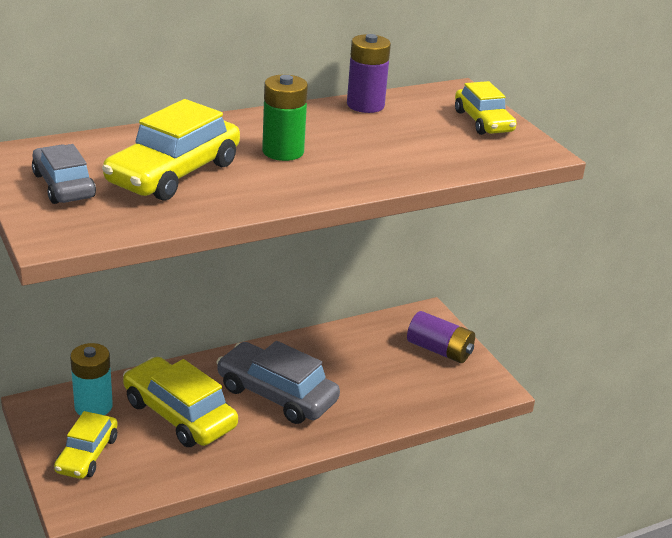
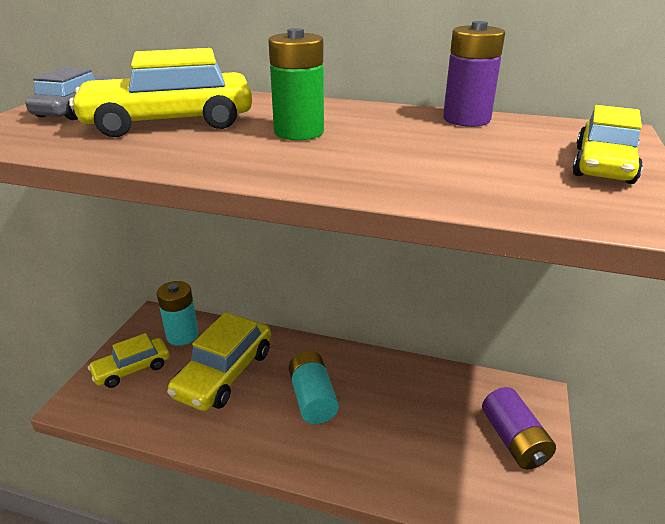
camera: 45 degrees right, 0 degrees up
(179, 414) = (224, 373): yellow car -> yellow car turned 150 degrees counterclockwise
(277, 394) = (312, 398): grey car -> turquoise battery

